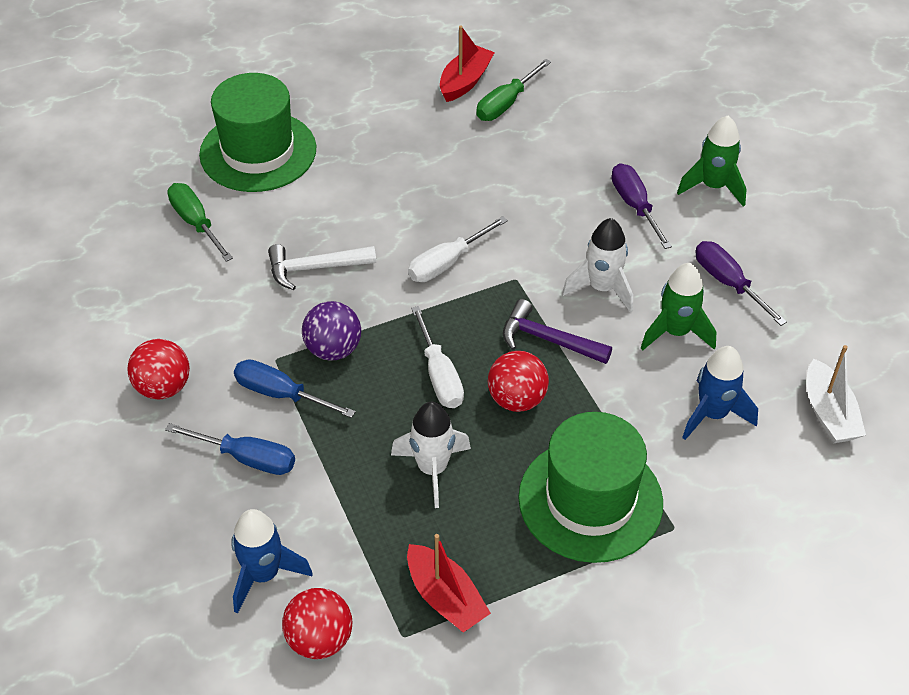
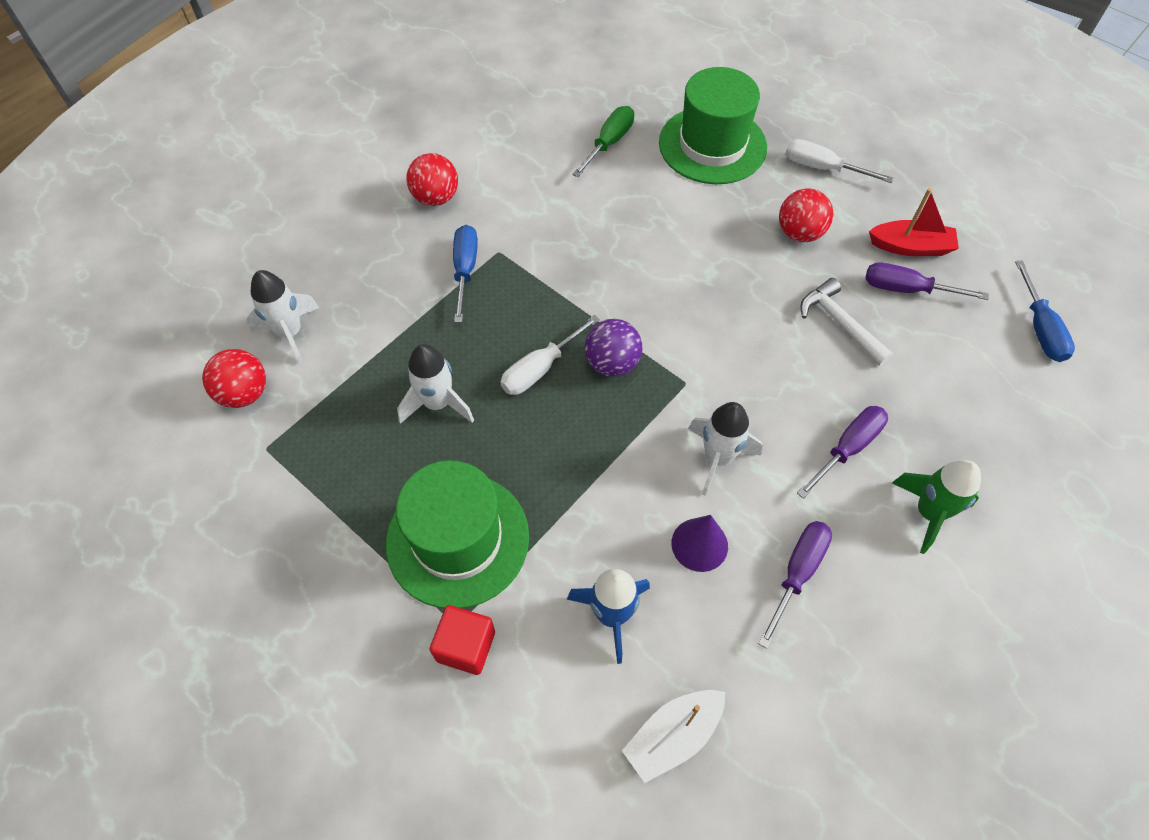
camera: 65 degrees right, 10 degrees up
(248, 458) = (393, 277): blue screwdriver -> blue screwdriver (1040, 329)
(264, 574) = (290, 333): blue rocket -> white rocket
(315, 268) = (608, 235): white hammer -> white hammer (840, 323)
(333, 349) = (528, 284): purple ball -> purple ball (612, 363)
(445, 597) = (312, 464): red boat -> none
(446, 263) = (671, 323): white screwdriver -> white screwdriver (821, 168)
(505, 104) = (905, 289): green screwdriver -> purple screwdriver
(517, 399) = (544, 437): red ball -> red ball (799, 233)
(548, 339) = (627, 436): purple hammer -> none
(675, 332) = (699, 544): green rocket -> purple cone
(698, 527) = (466, 646): none -> red cube

